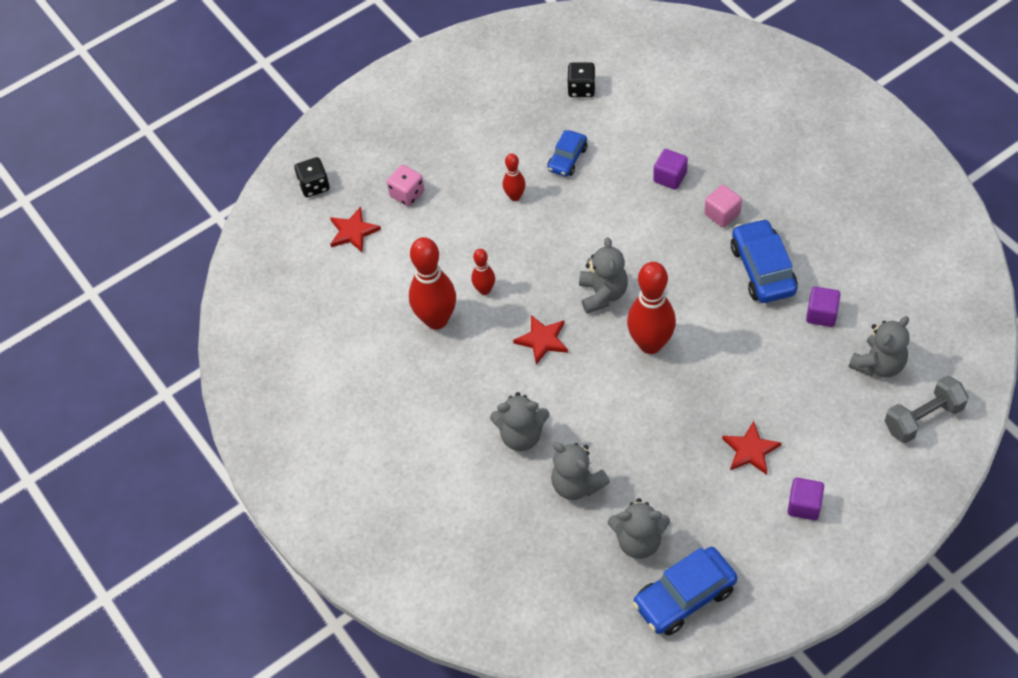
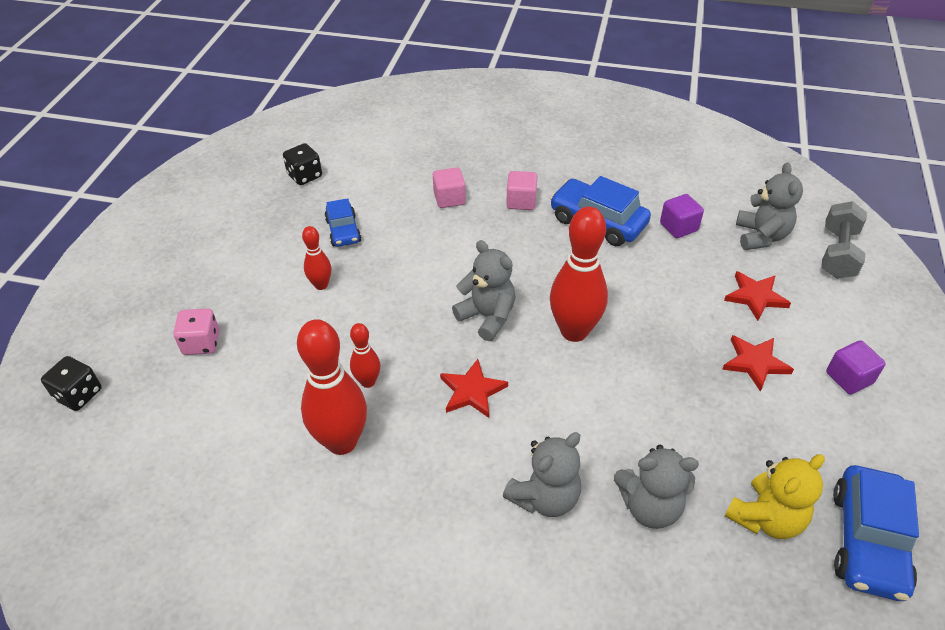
camera: 45 degrees left, 10 degrees down
(353, 232) = (166, 413): red star -> red star (755, 297)
(638, 541) = (766, 518): grey teddy bear -> yellow teddy bear
(670, 177) = (449, 199): purple cube -> pink cube

